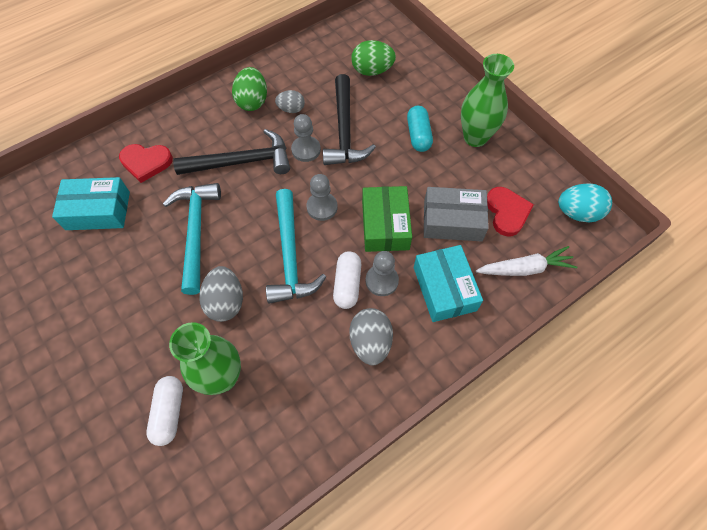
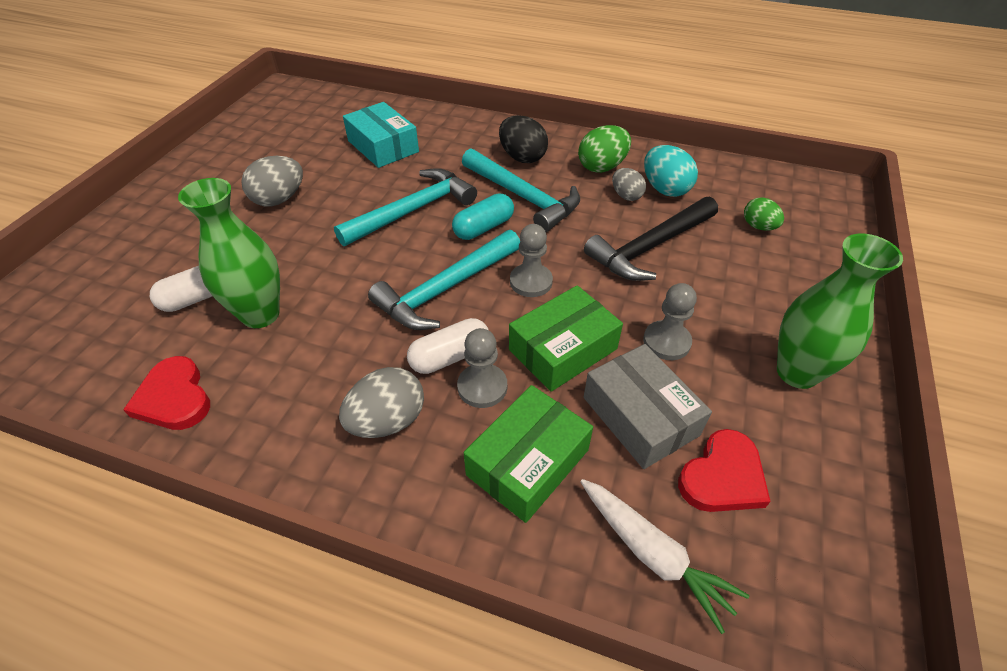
camera: 55 degrees right, 15 degrees down
(146, 162) = (458, 145): red heart -> red heart (174, 398)
(199, 136) = (522, 157): none -> black egg
(226, 302) = (350, 271): grey egg -> grey egg (279, 199)
(241, 162) = (523, 197): black hammer -> turquoise hammer
(306, 150) = (589, 232): grey pawn -> grey pawn (666, 342)
(372, 71) = (758, 227): green egg -> green egg, size x0.64
(418, 135) = (725, 313): turquoise capsule -> turquoise capsule (483, 228)
(444, 288) = (528, 462): turquoise box -> green box
(577, 213) = (834, 585): turquoise egg -> turquoise egg (665, 189)

